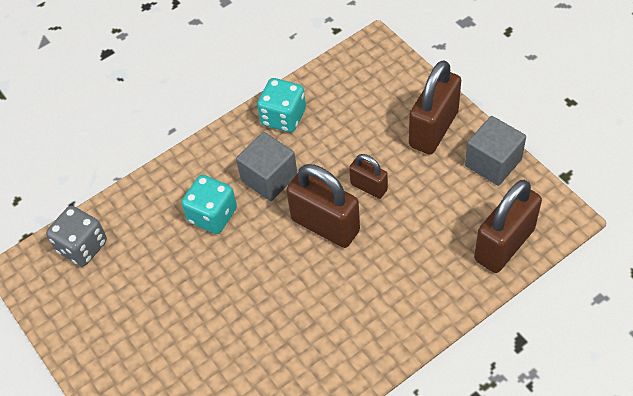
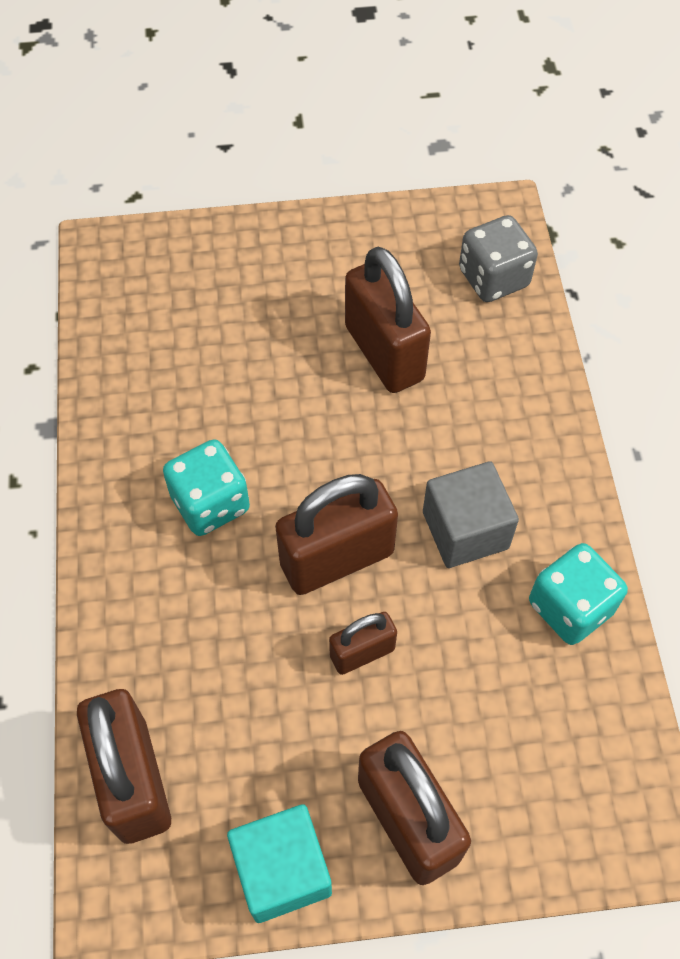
camera: 115 degrees right, 5 degrees up
(174, 274) = (384, 353): none -> brown padlock
(212, 215) = (447, 433): turquoise dice -> turquoise dice (210, 503)
(493, 163) = (282, 870): grey cube -> turquoise cube

